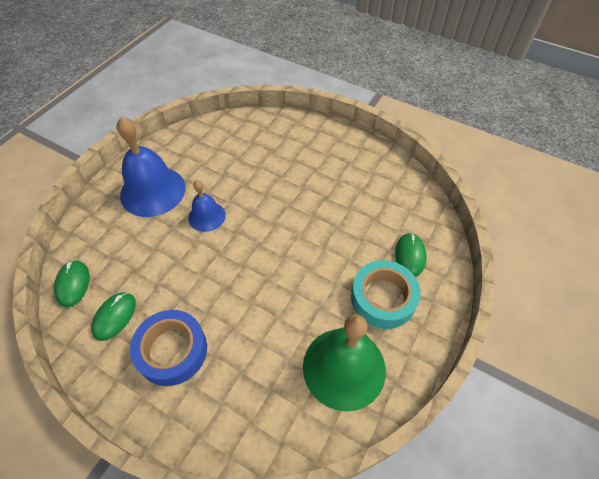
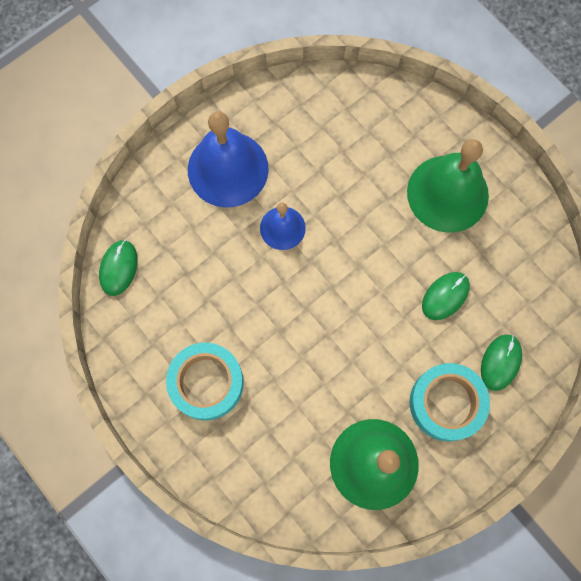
camera: 20 degrees right, 20 degrees up
(114, 316) = (156, 323): green mouse -> green mouse (445, 296)
(172, 350) = (206, 383): blue tape -> turquoise tape
(322, 162) = (447, 193): none -> green bell

